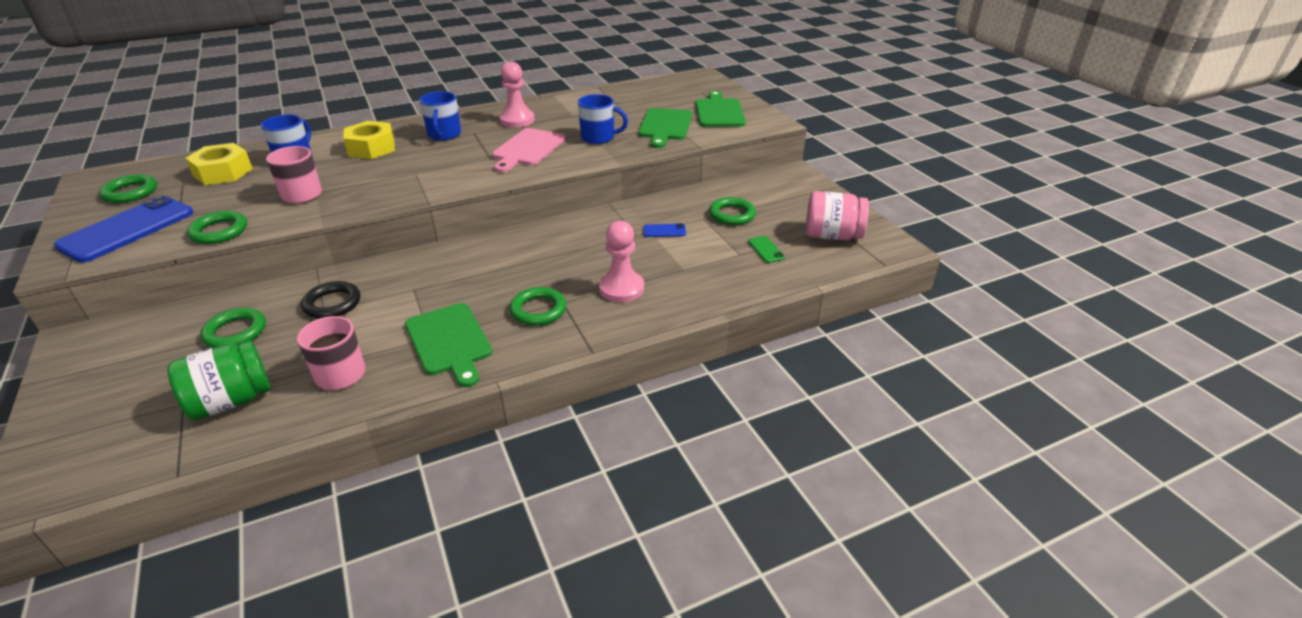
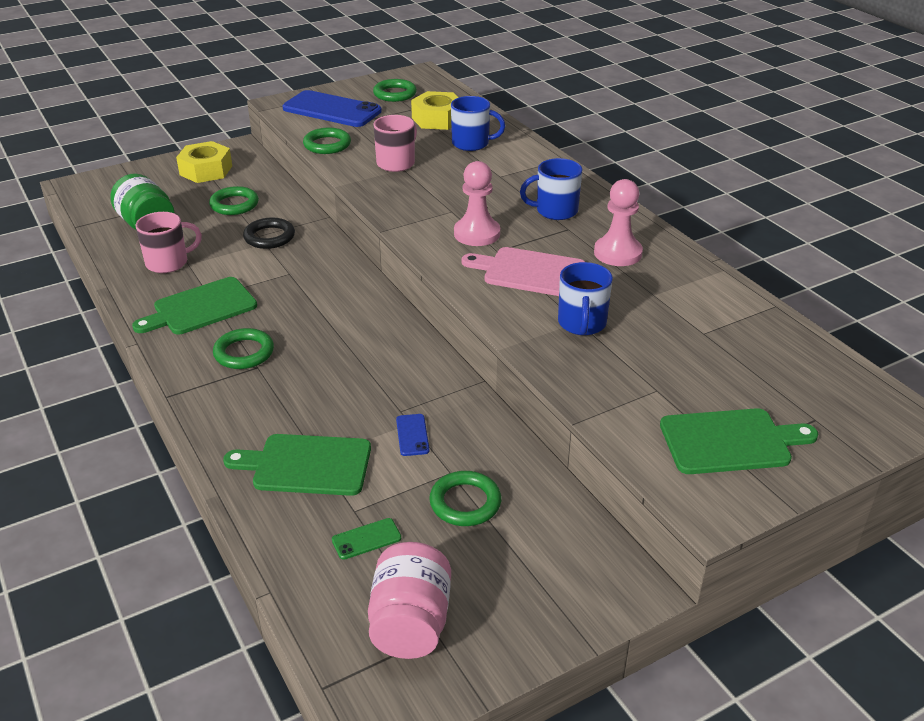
camera: 85 degrees right, 0 degrees up
(371, 148) = (507, 176): yellow nut -> yellow nut (206, 170)
(621, 288) = (278, 407): pink pawn -> pink pawn (477, 234)
(665, 126) = (644, 382): green cutting board -> green cutting board (306, 465)

